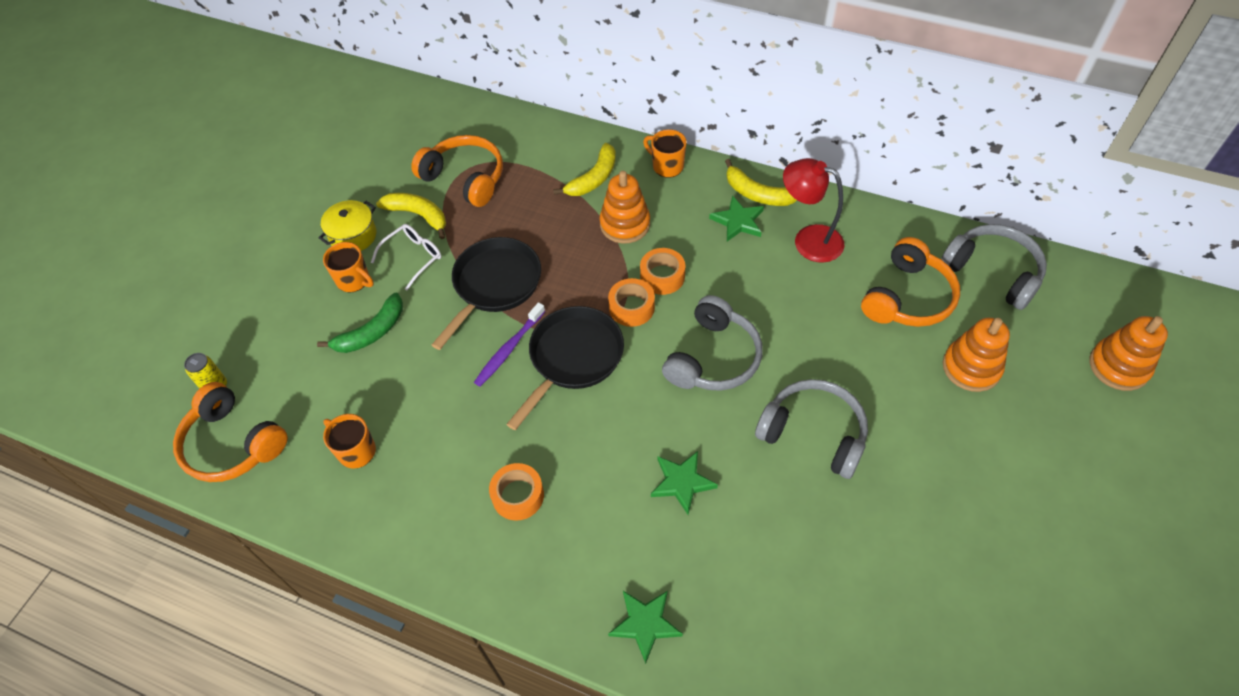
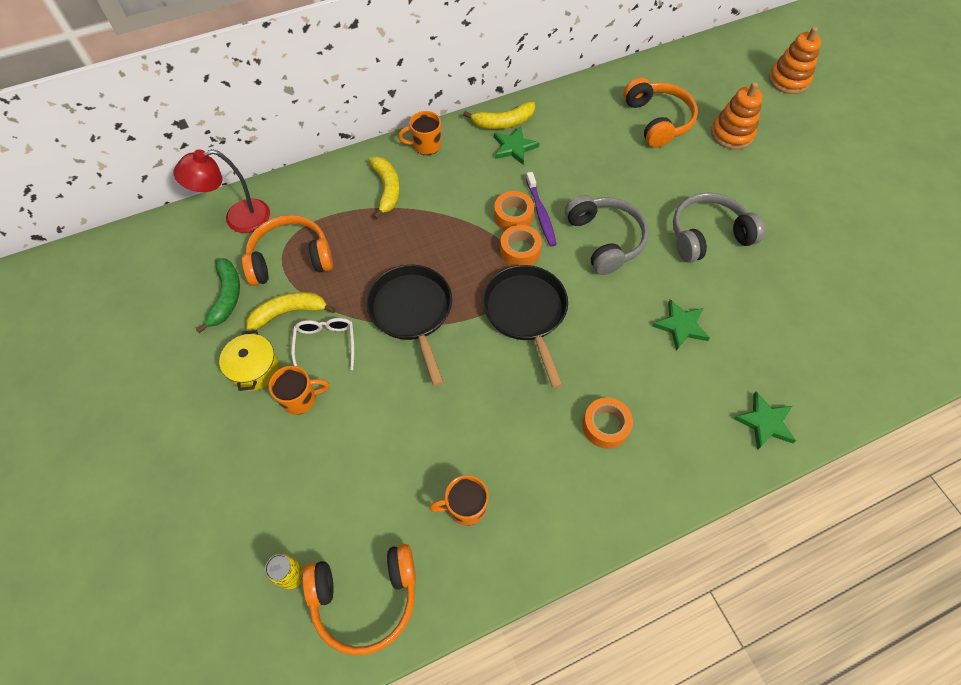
camera: 50 degrees left, 5 degrees up
(371, 332) = (365, 421): green banana -> green banana (226, 297)
(509, 349) = (478, 343): purple toothbrush -> purple toothbrush (541, 213)
(625, 224) = (447, 203): orange stacking toy -> none
(808, 240) = (567, 128): red lamp -> red lamp (238, 219)
(993, 272) = (679, 74): grey headphones -> none

